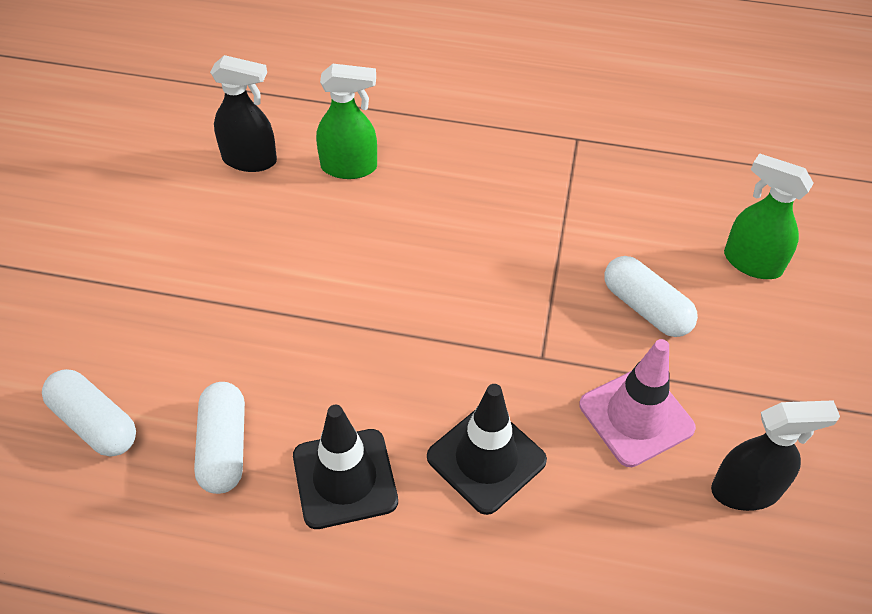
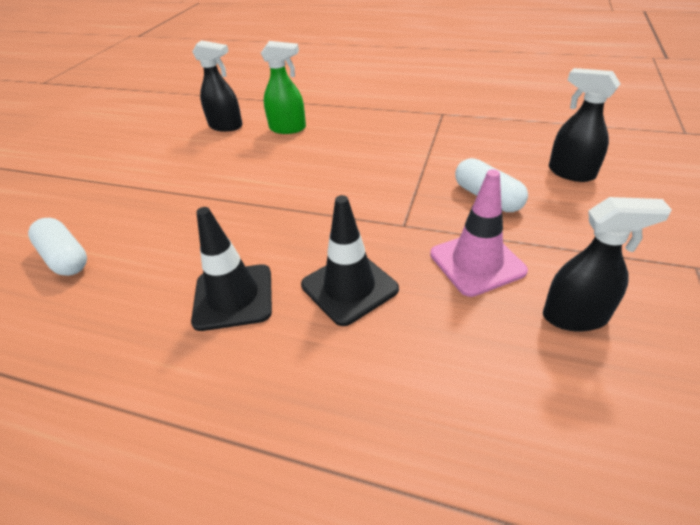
camera: 10 degrees right, 10 degrees down
(224, 447) = (150, 274): white capsule -> none
(751, 262) = (570, 173): green spray bottle -> black spray bottle

